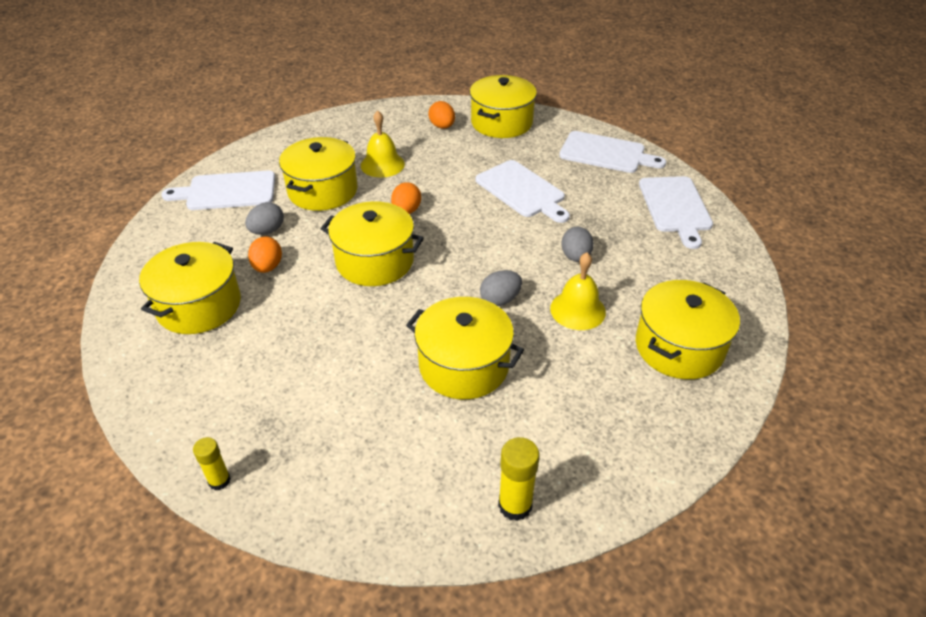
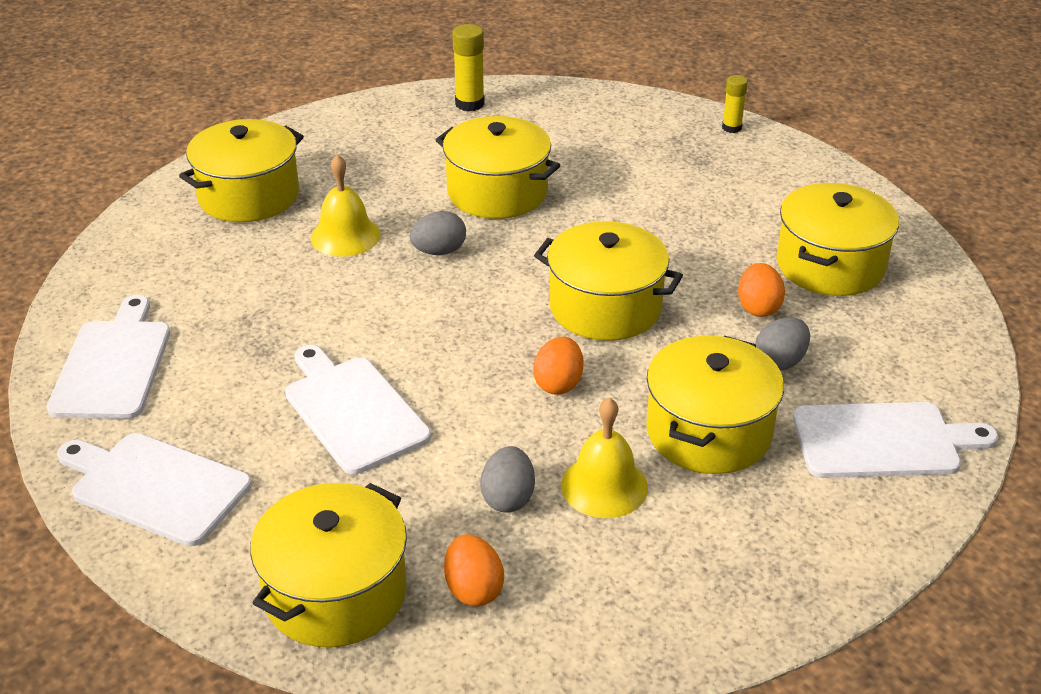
camera: 175 degrees left, 5 degrees down
(575, 257) = (316, 298): grey egg -> grey egg (508, 498)

